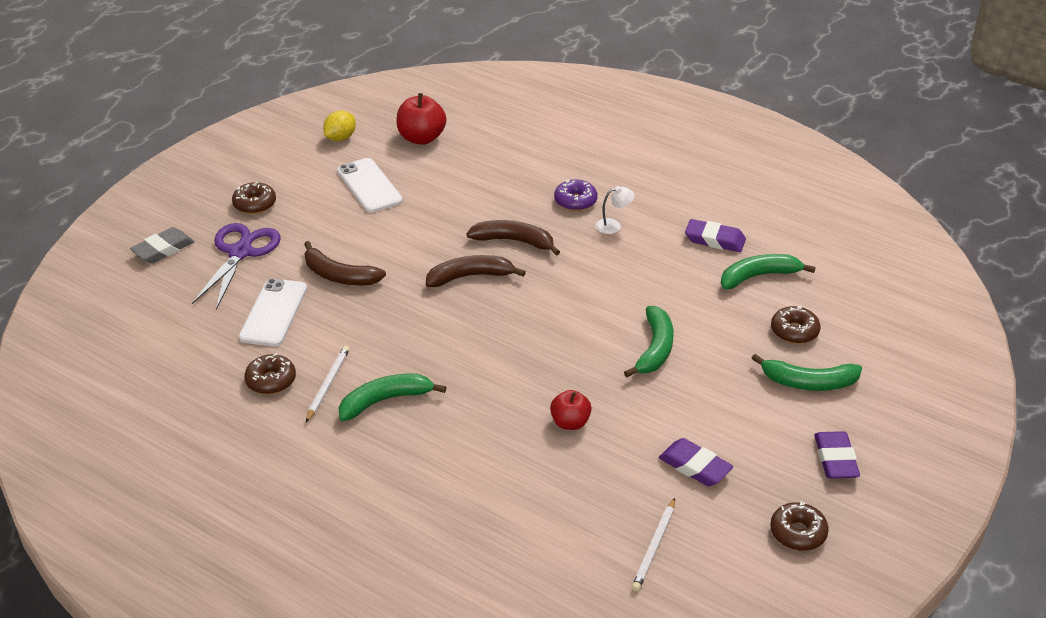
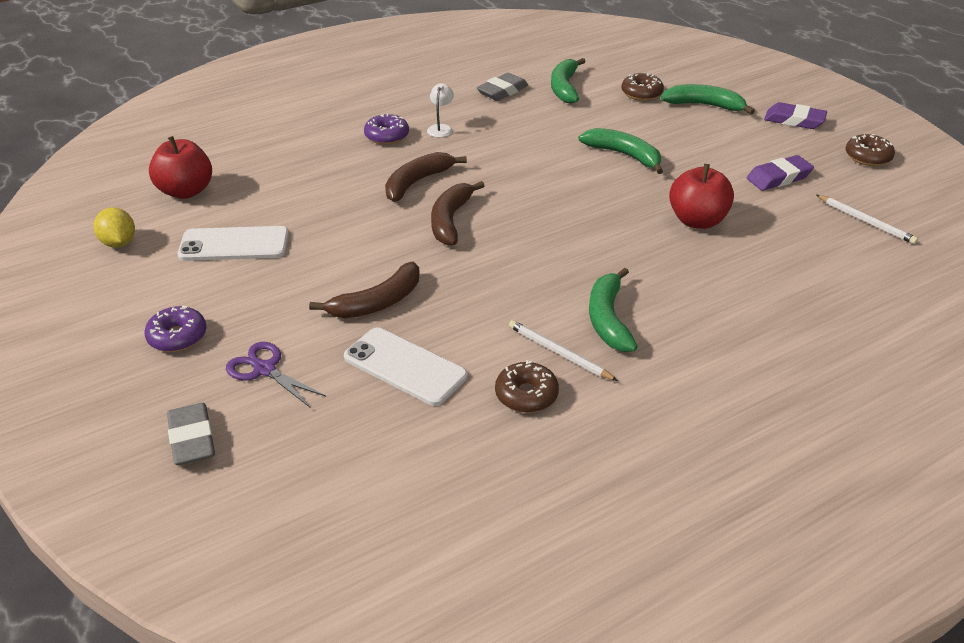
camera: 65 degrees left, 0 degrees up
(240, 253) = (265, 369): purple scissors -> purple scissors, size x0.64
(255, 204) = (177, 337): brown donut -> purple donut
(570, 423) = (697, 221): red apple -> red apple, size x1.56
(714, 240) = (502, 91): purple eraser -> grey eraser
(809, 382) = (704, 105): green banana -> green banana turned 105 degrees counterclockwise

